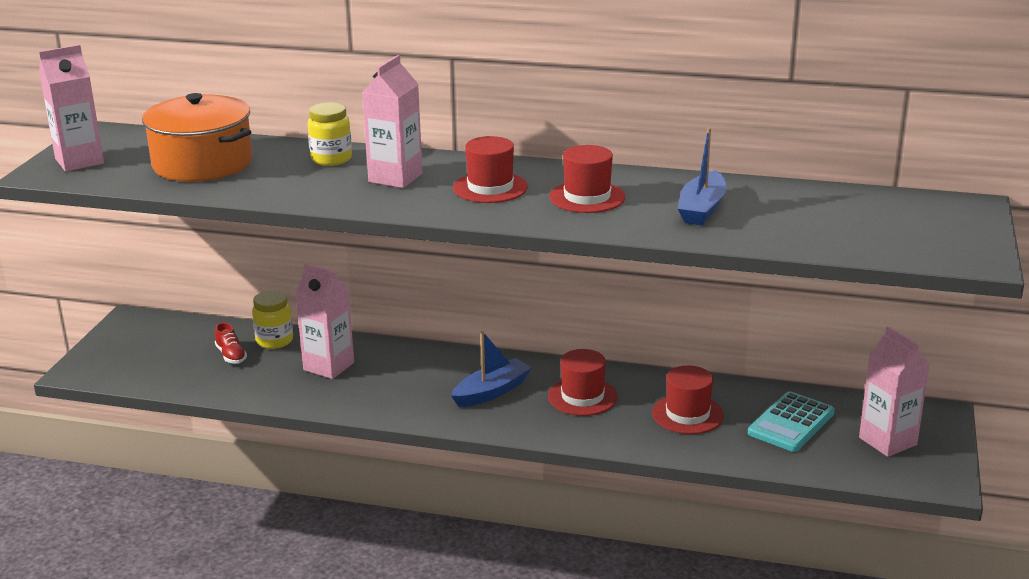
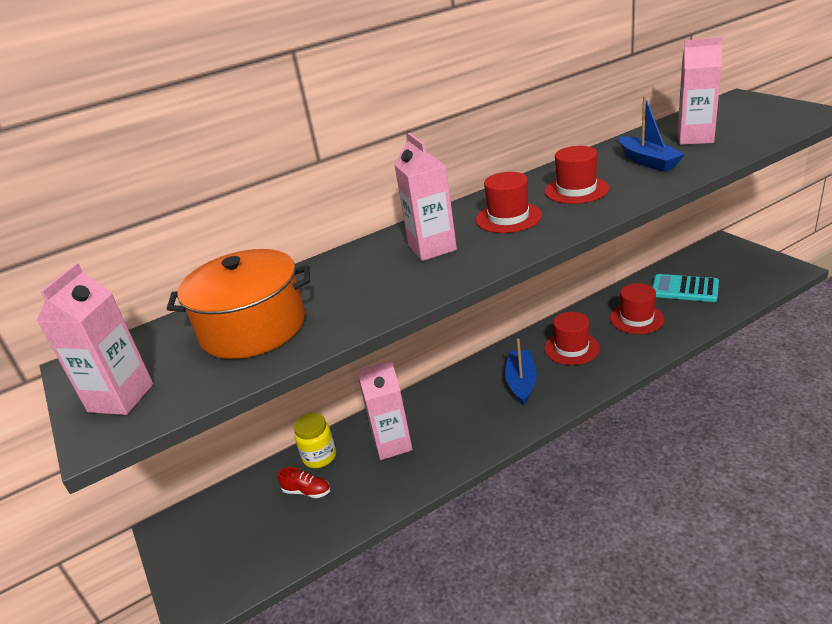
camera: 40 degrees left, 5 degrees up
(331, 159) = (352, 264): yellow jar -> none
(791, 423) = (684, 289): turquoise calculator -> turquoise calculator turned 120 degrees clockwise
(887, 441) = (735, 268): pink carton -> pink carton (695, 138)

